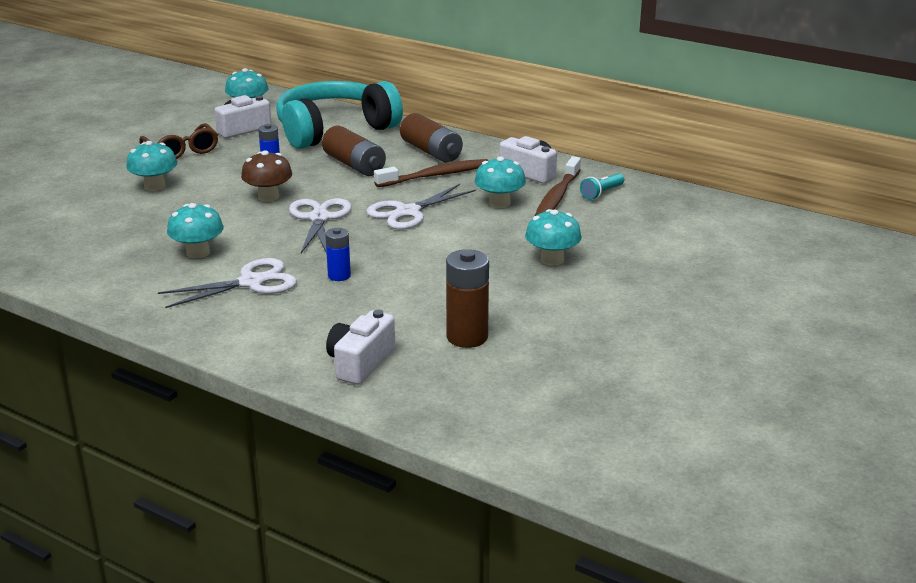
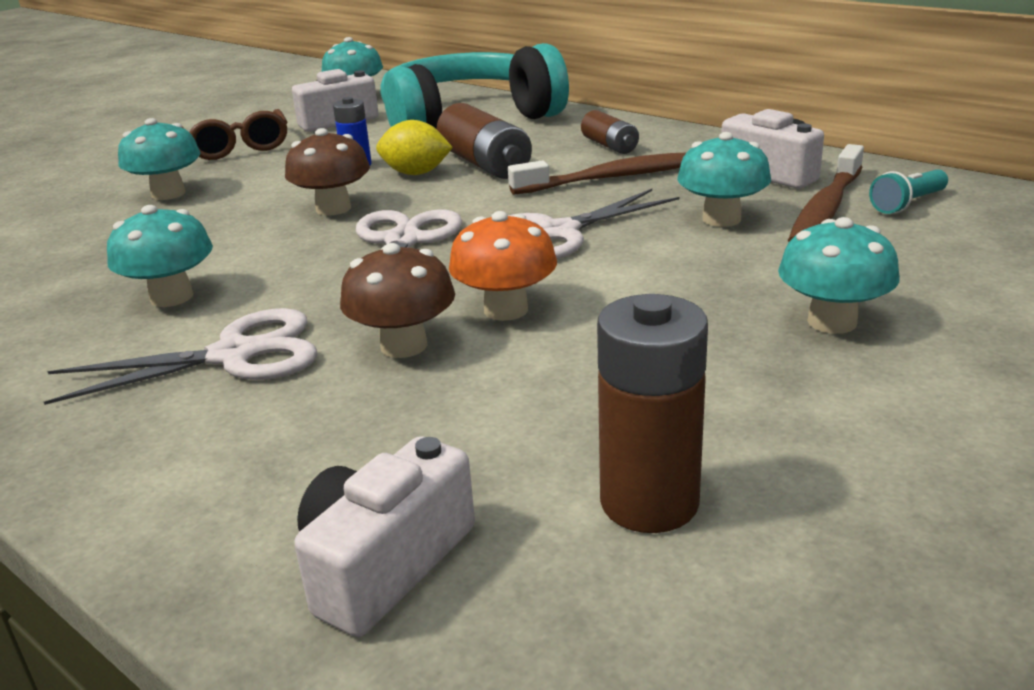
camera: 10 degrees right, 0 degrees up
(312, 172) = (416, 173): none -> yellow lemon
(339, 276) = (404, 345): blue battery -> brown mushroom
(387, 256) = (506, 310): none -> orange mushroom
(431, 152) = (609, 146): brown battery -> brown battery, size x0.60

